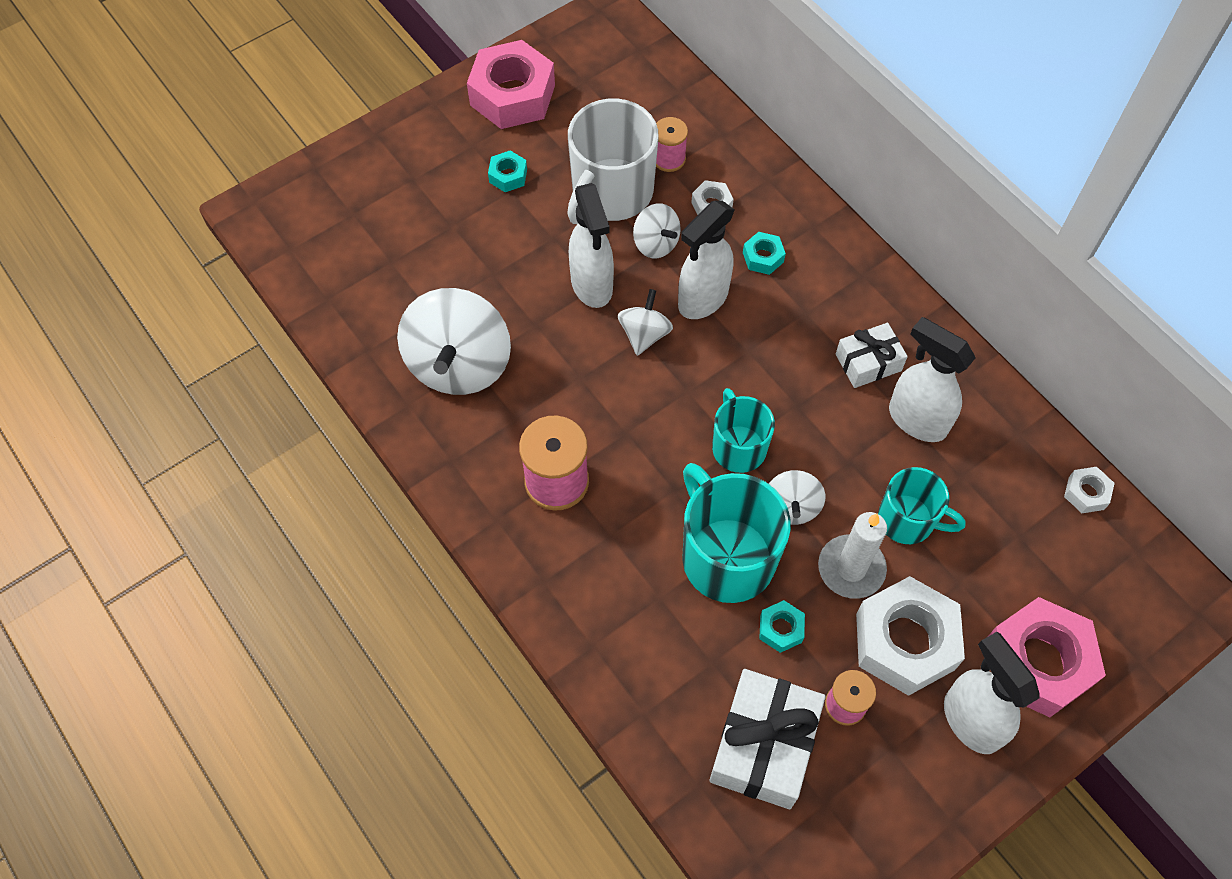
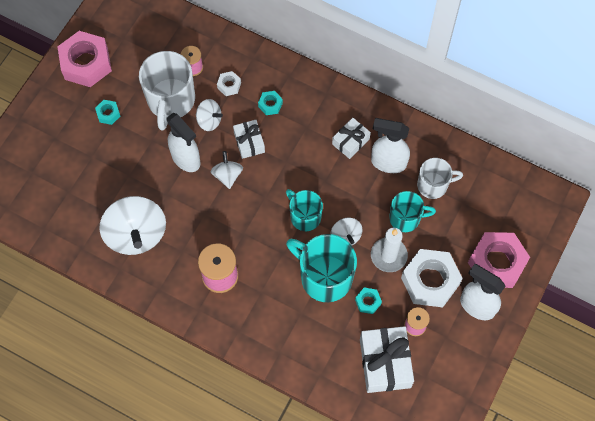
camera: 25 degrees left, 5 degrees up
(702, 299) = (249, 142): white spray bottle -> white gift
(979, 486) = (433, 185): none -> white mug
(1086, 493) = (486, 166): white nut -> none

